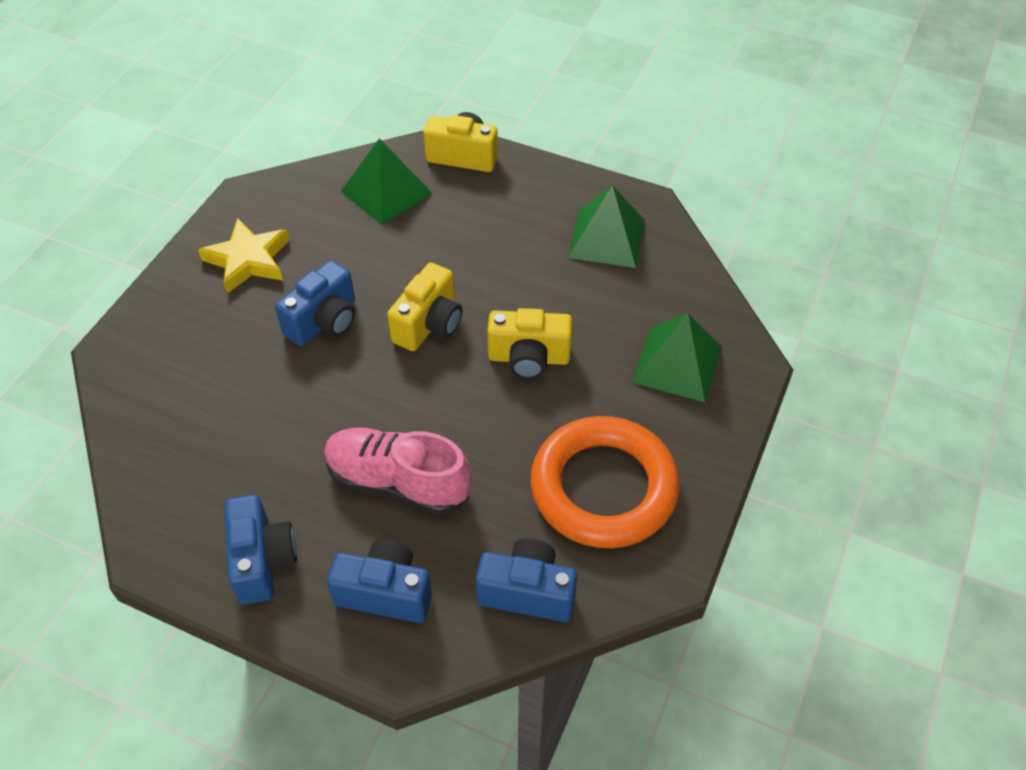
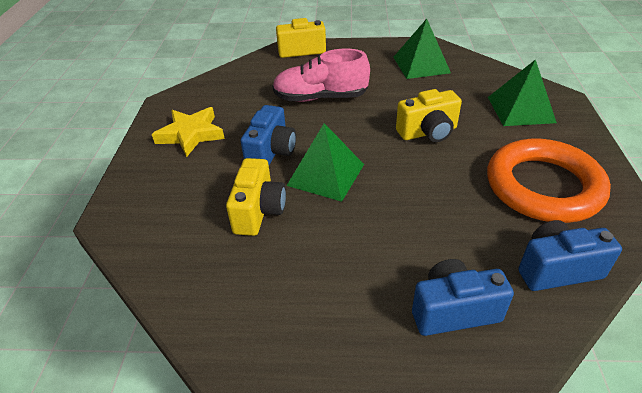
camera: 20 degrees left, 10 degrees down
(262, 560) = (335, 324): blue camera -> none
(386, 192) = (264, 77): green pyramid -> green pyramid (325, 174)
(398, 482) = (400, 230): pink shoe -> pink shoe (320, 98)
(429, 324) = (347, 134): yellow camera -> yellow camera (259, 211)

